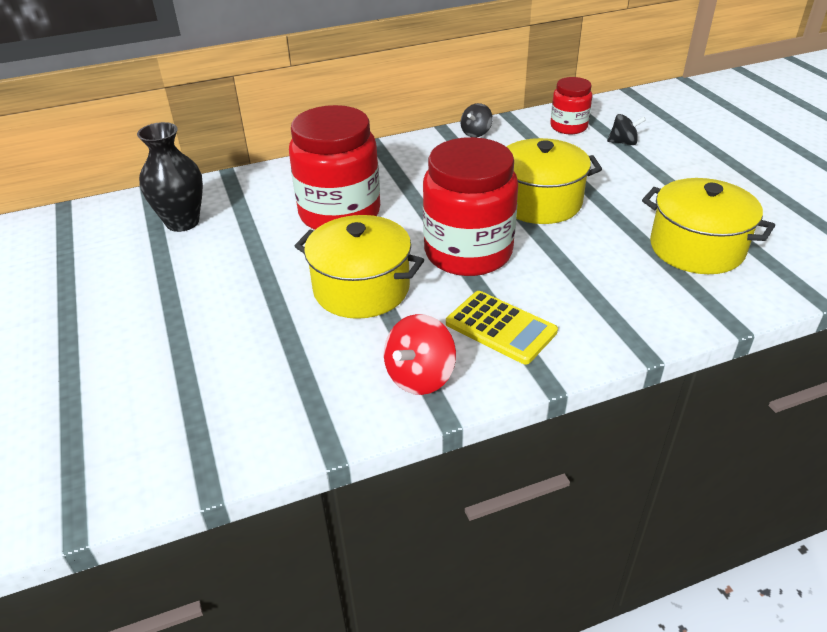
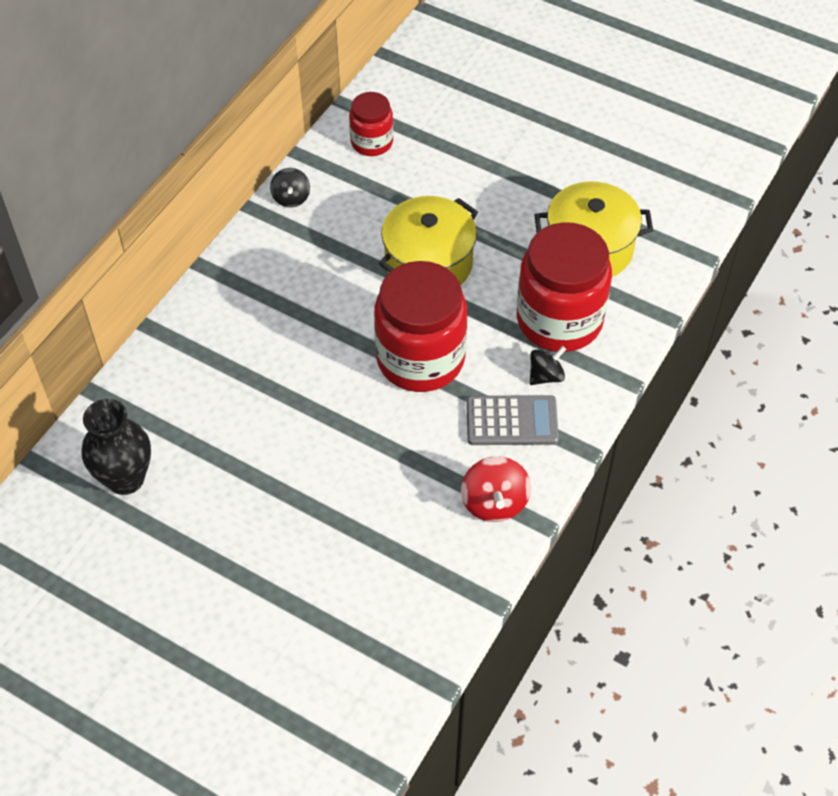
camera: 40 degrees left, 15 degrees up
(340, 213) = (266, 379): red jar -> red jar (559, 320)
(361, 288) = (371, 450): yellow pot -> none
(500, 328) = (511, 421): yellow calculator -> grey calculator
(623, 142) = (439, 140): black spinning top -> black spinning top (546, 376)

